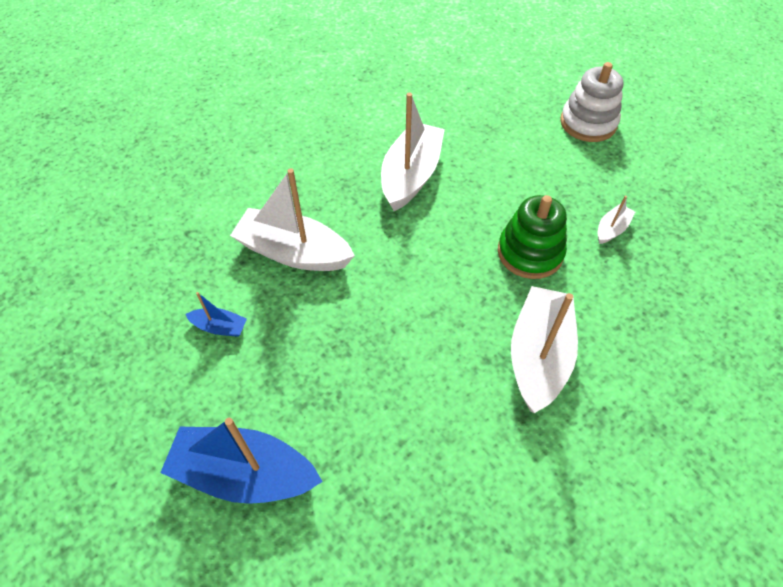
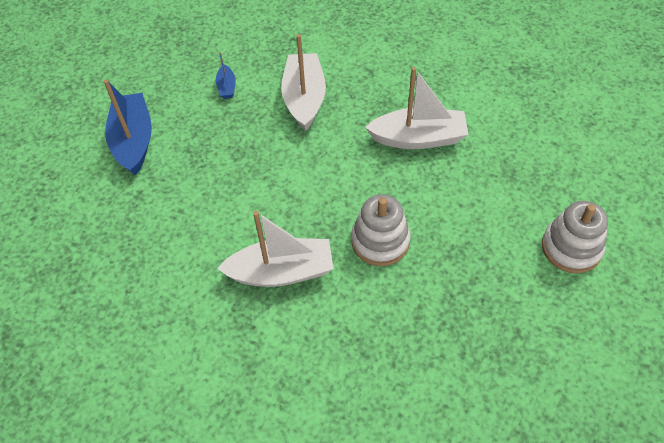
camera: 70 degrees right, 0 degrees up
(530, 252) = (380, 241): green stacking toy -> white stacking toy
(611, 229) = (440, 296): white boat -> none

